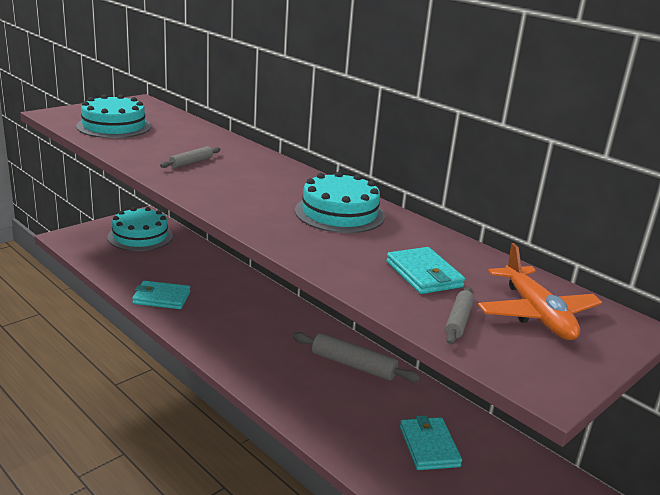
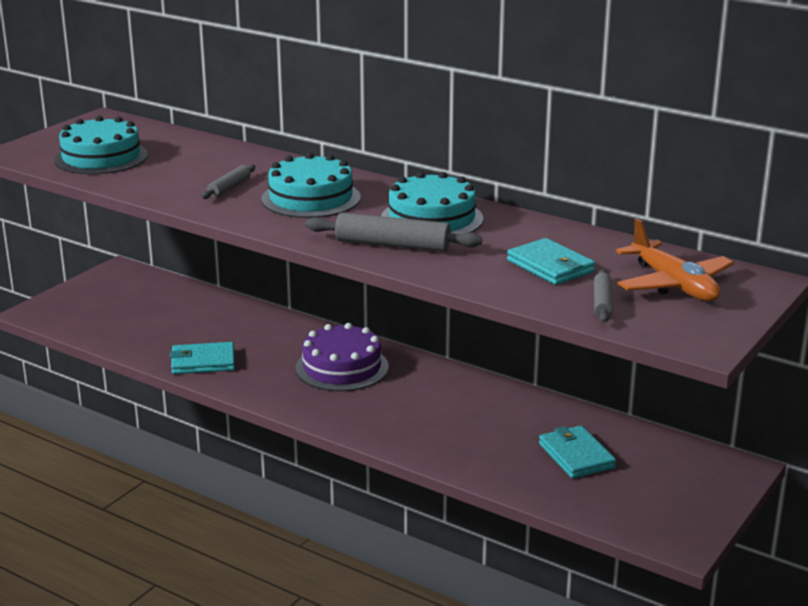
camera: 10 degrees left, 0 degrees up
(140, 236) = (131, 296): turquoise cake -> turquoise cake (311, 198)
(265, 322) = (342, 367): none -> purple cake
(353, 365) = (463, 394): grey rolling pin -> grey rolling pin (392, 245)

